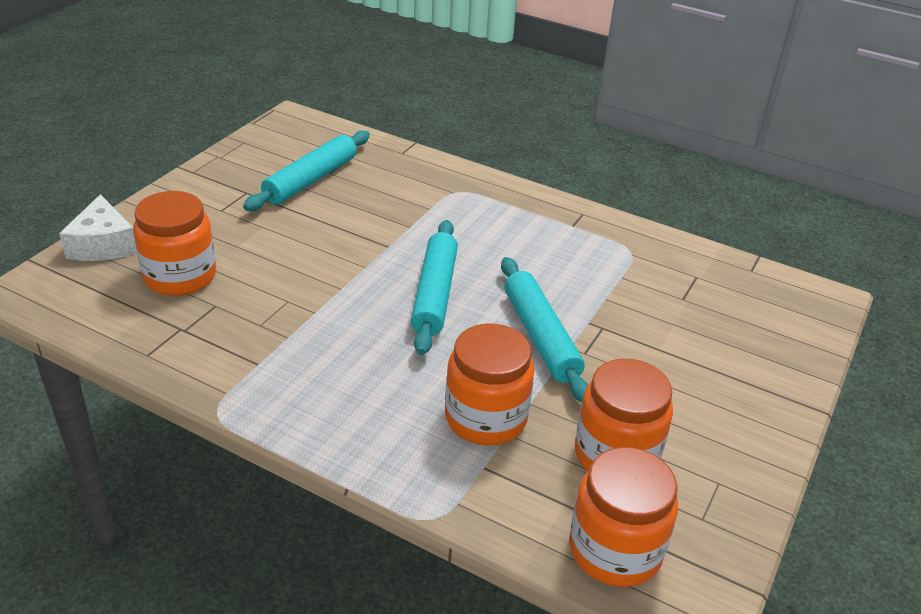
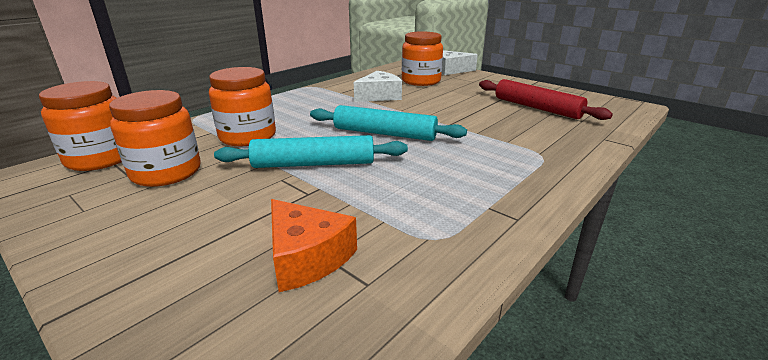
camera: 105 degrees right, 10 degrees down
(275, 315) = (379, 96): none -> white cheese
(311, 180) = (536, 108): turquoise rolling pin -> red rolling pin
(689, 308) = (306, 257): none -> orange cheese

